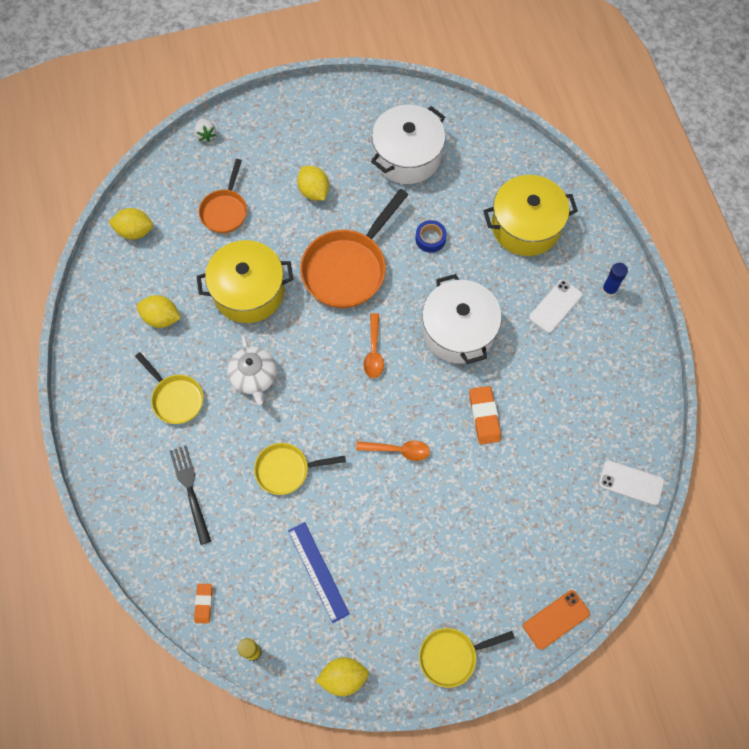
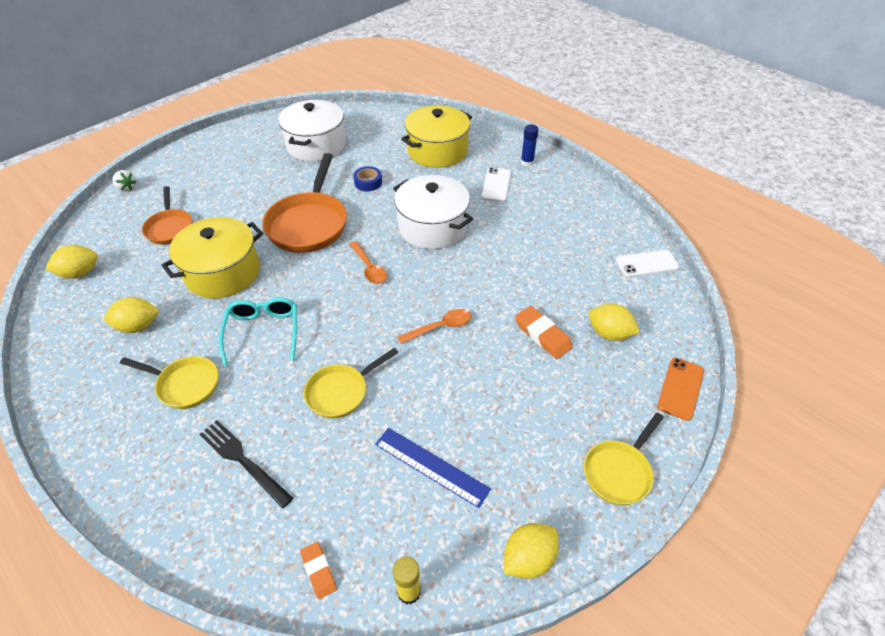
camera: 30 degrees left, 20 degrees down
(254, 377) = (263, 332): white teapot -> turquoise glasses
(314, 191) = (248, 189): yellow lemon -> yellow lemon (609, 333)
(484, 416) = (497, 271): orange eraser -> orange eraser (542, 335)

